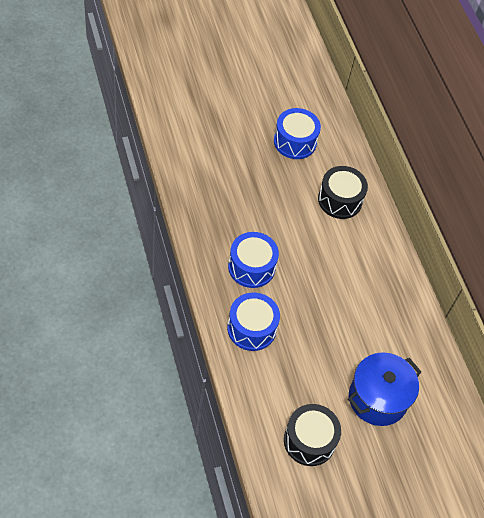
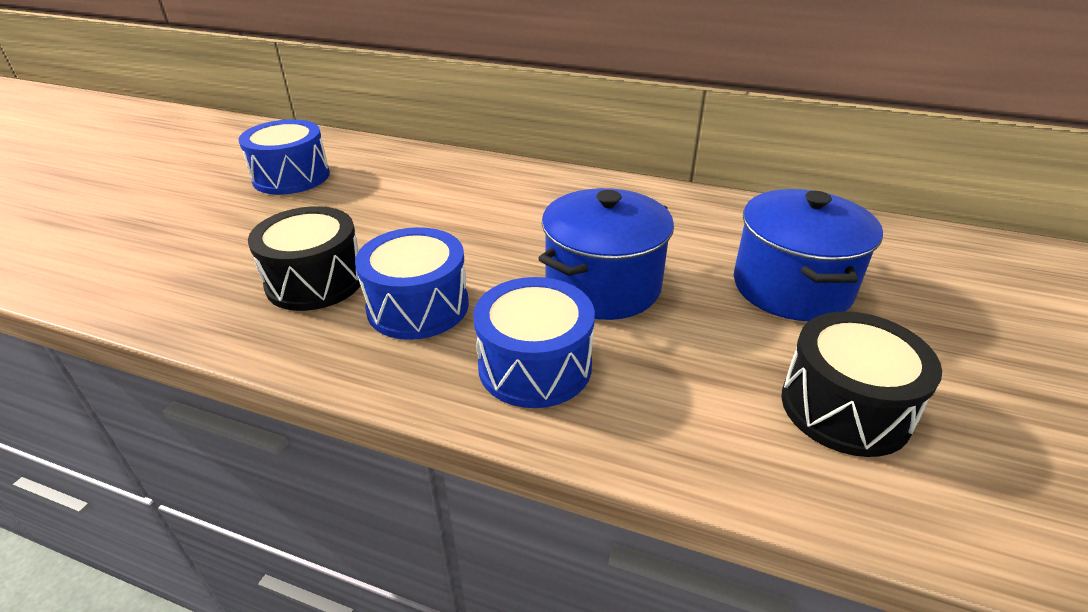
camera: 45 degrees left, 20 degrees down
(318, 325) = (603, 286): none -> blue pot
(340, 200) = (426, 181): black drum -> black drum (315, 281)

